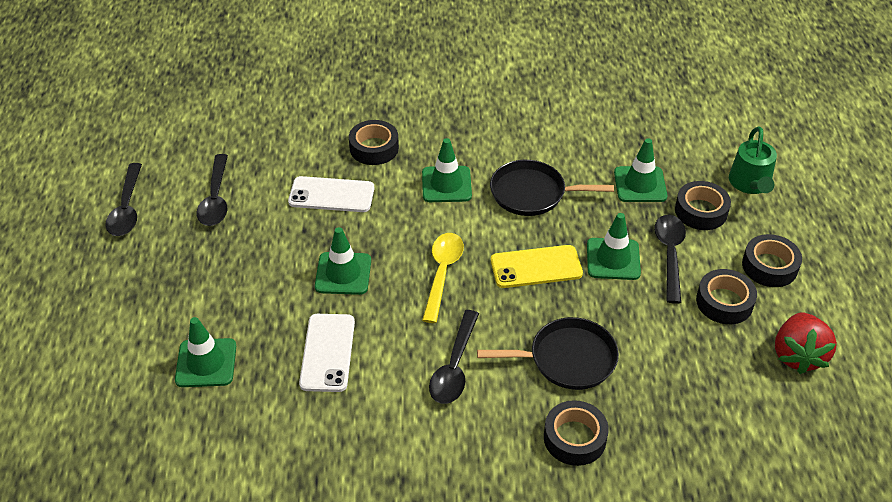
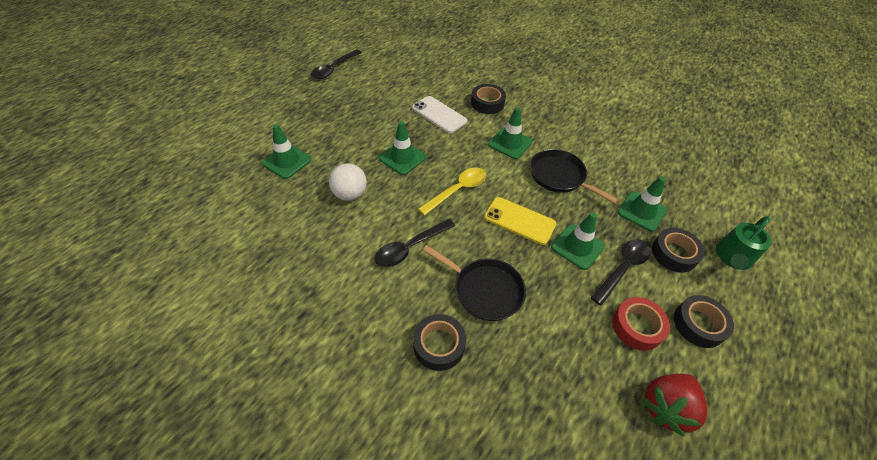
camera: 35 degrees right, 5 degrees up
(216, 199) = (379, 86): black spoon -> none
(327, 352) = (350, 194): white phone -> white ball
(724, 302) = (637, 327): black tape -> red tape

